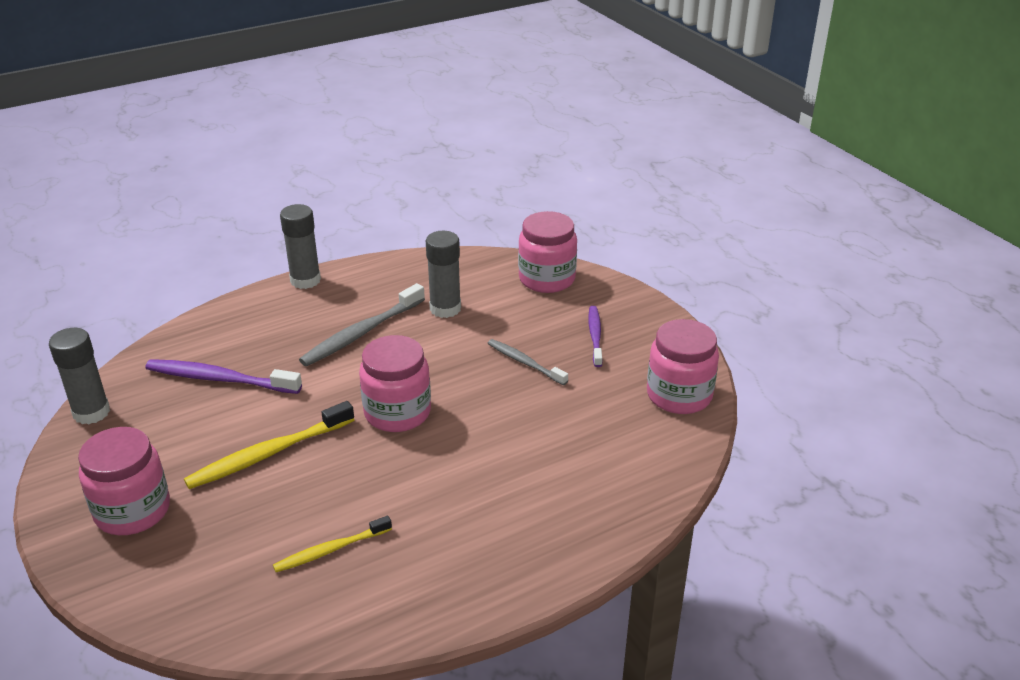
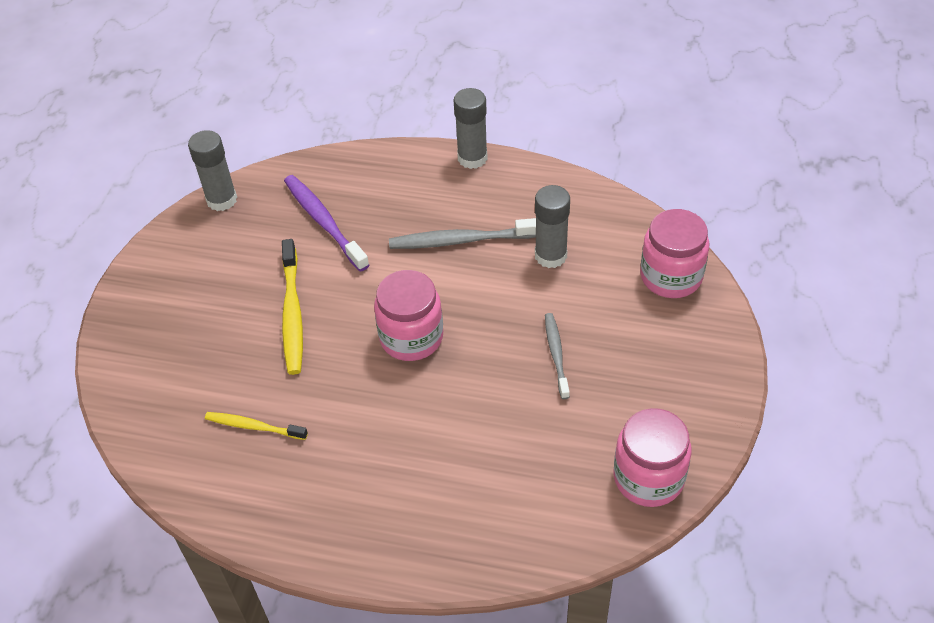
camera: 45 degrees right, 15 degrees up
(132, 511) = (174, 304): pink jar -> none
(268, 454) = (292, 314): yellow toothbrush -> yellow toothbrush turned 105 degrees counterclockwise
(595, 336) = (645, 366): purple toothbrush -> none

